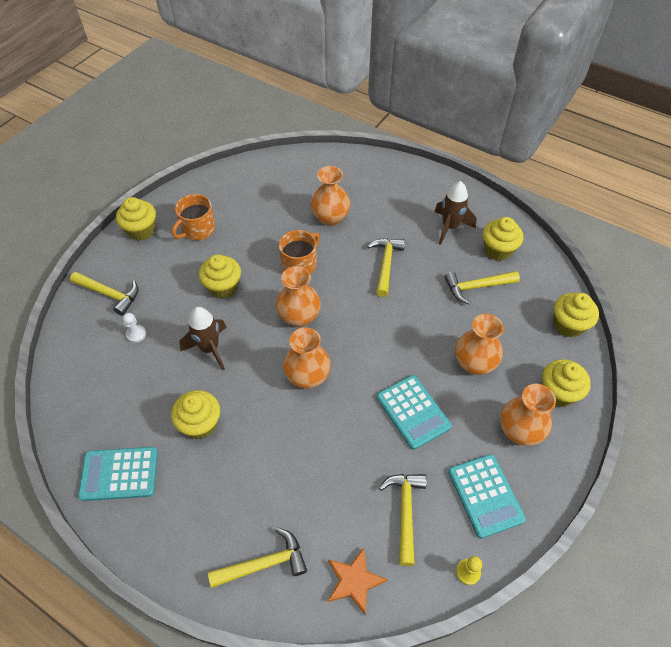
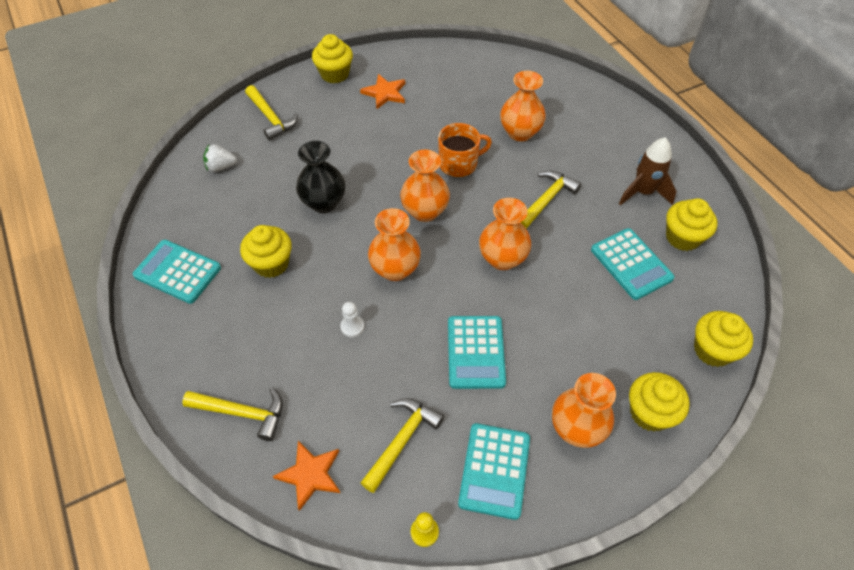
camera: 30 degrees right, 0 degrees up
(93, 359) = (221, 167): none -> white strawberry
(136, 334) = (270, 161): white pawn -> white pawn (352, 327)
(198, 229) = (385, 93): orange mug -> orange star
(210, 348) = (324, 202): brown rocket -> black vase
(223, 287) = (373, 153): yellow cupcake -> none
(474, 363) = (574, 337): orange vase -> orange vase (502, 259)
(476, 287) = (631, 264): yellow hammer -> turquoise calculator

